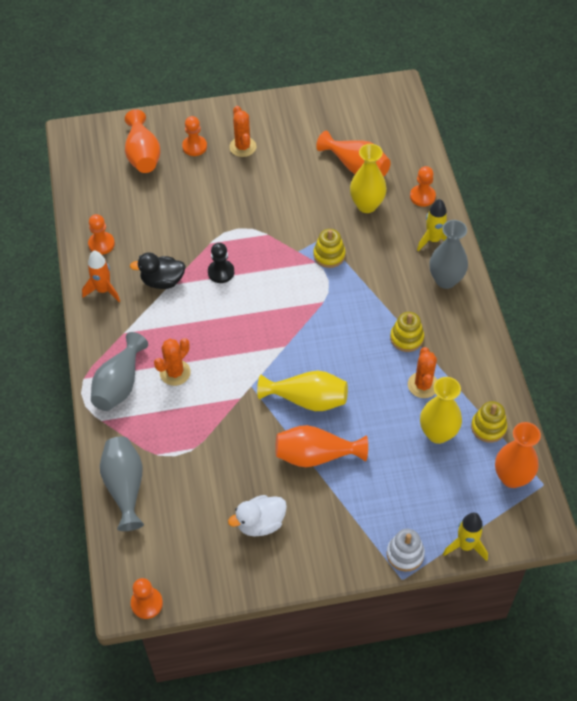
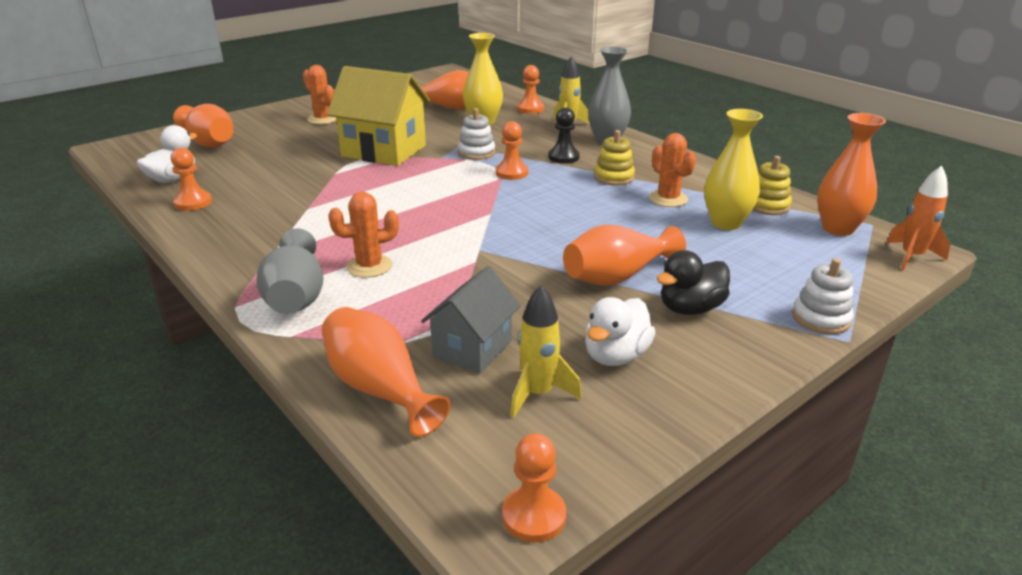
camera: 30 degrees left, 25 degrees down
(99, 204) = (173, 179): none -> white duck
(103, 290) = (218, 232): orange rocket -> orange rocket (911, 257)
(125, 487) = (380, 389): grey vase -> orange vase
(162, 281) = (296, 208): black duck -> black duck (690, 308)
(175, 373) = (369, 266): orange cactus -> orange cactus turned 60 degrees clockwise
(188, 479) = (472, 348): none -> grey house
(194, 146) = (268, 128): orange pawn -> orange pawn (511, 173)
(221, 272) = (365, 187): black pawn -> black pawn (563, 157)
(261, 223) = (384, 151): none -> yellow house
(307, 399) = (558, 240): yellow vase -> none
(329, 255) = (476, 153): yellow stacking toy -> white stacking toy
(465, 546) = (871, 289): yellow rocket -> yellow rocket (538, 394)

